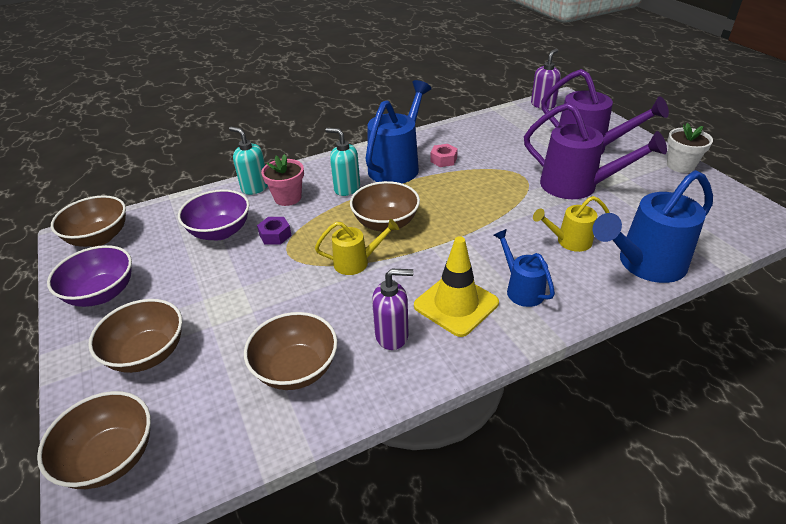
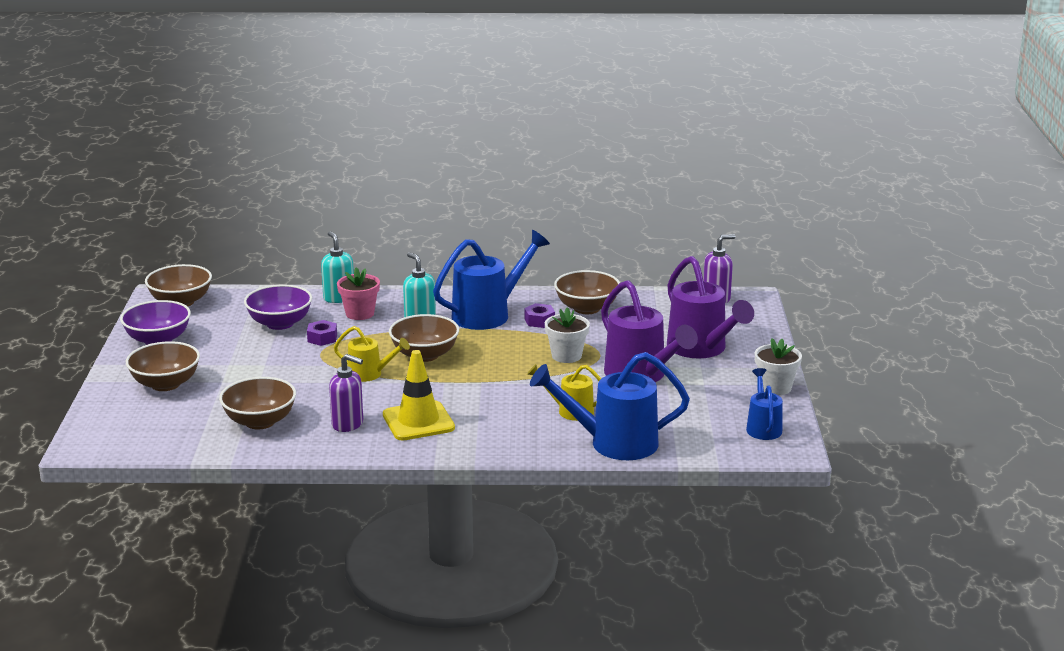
camera: 25 degrees right, 15 degrees down
(111, 457) = (106, 427): brown bowl -> brown bowl (586, 308)
(443, 160) = (539, 321): pink nut -> purple nut
(501, 186) = (566, 356): none -> white flower pot
(521, 289) = (483, 428): blue watering can -> blue watering can (763, 427)

